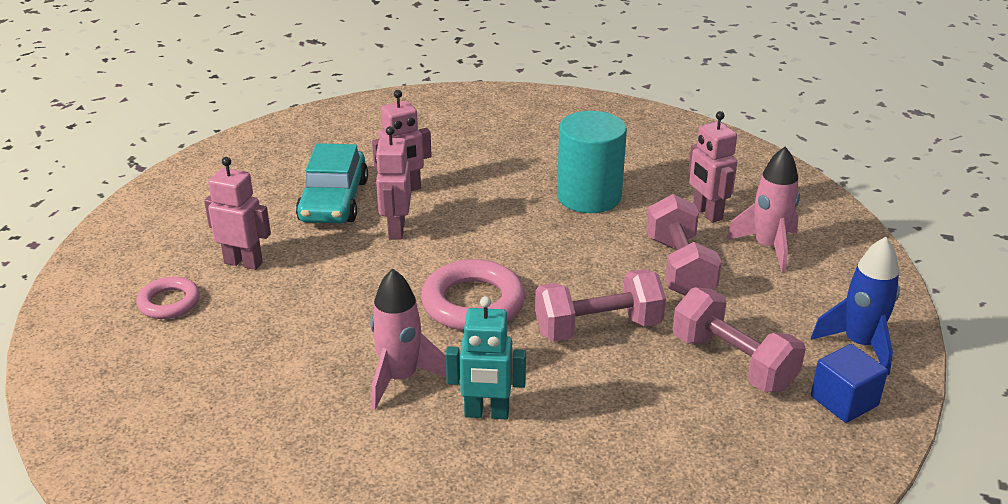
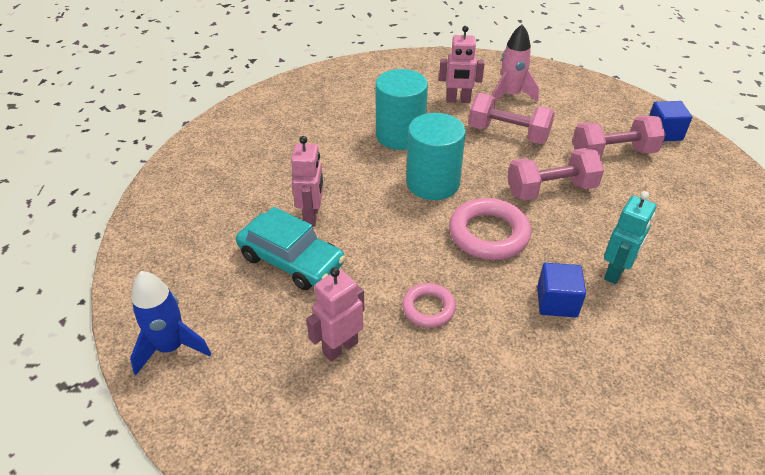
camera: 60 degrees left, 10 degrees up
(169, 302) = (365, 420): pink ring -> pink ring (428, 308)
(396, 230) = (365, 239): pink robot -> none
(400, 378) = (557, 302): pink rocket -> blue cube
(525, 242) = (433, 183): none -> turquoise cylinder
(598, 328) = (551, 190): pink dumbbell -> pink dumbbell turned 60 degrees clockwise
(859, 344) = (618, 107): blue rocket -> blue rocket (171, 347)

